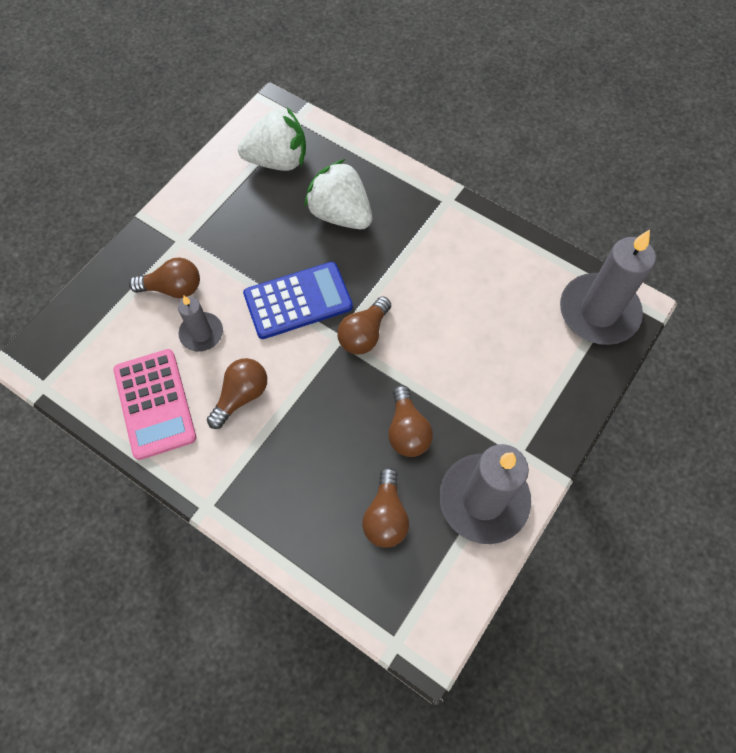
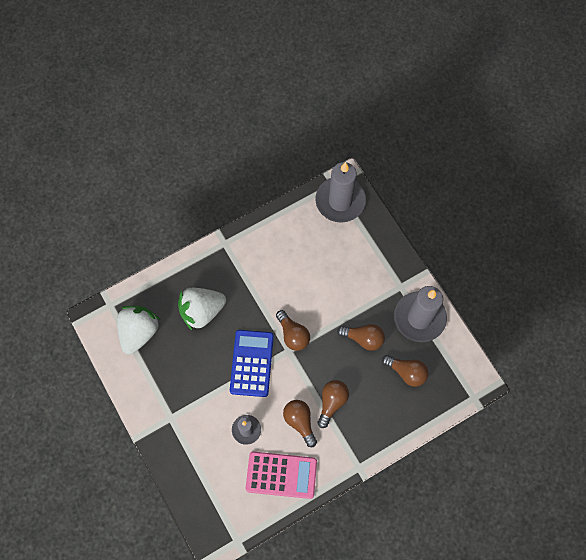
camera: 65 degrees left, 5 degrees up
(173, 288) = (205, 436): brown light bulb -> brown light bulb (332, 402)

